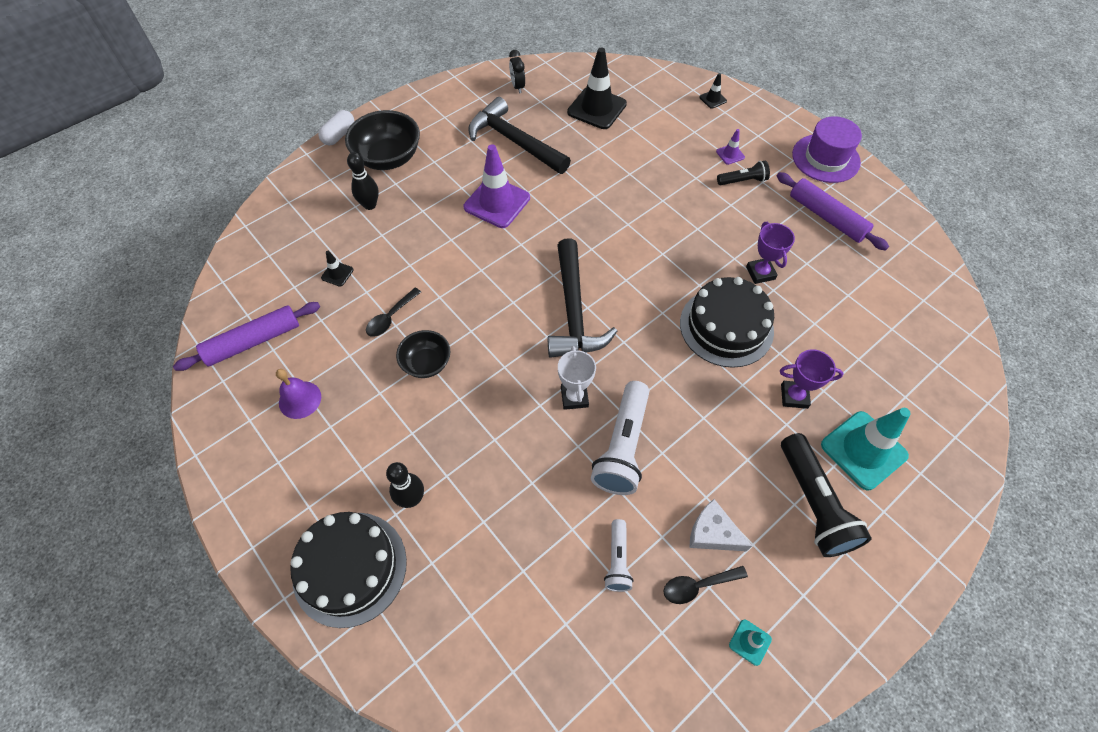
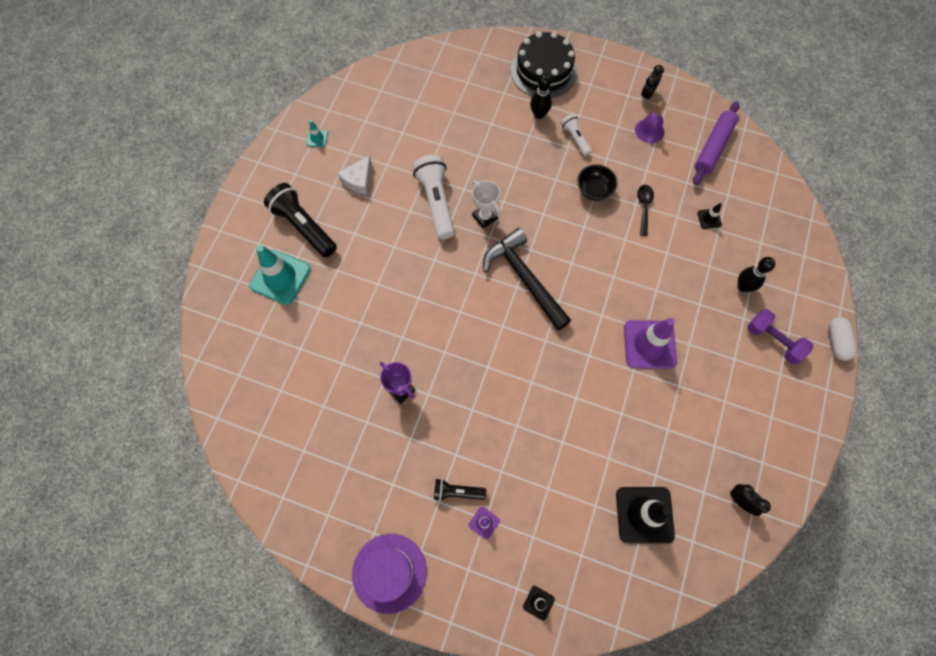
camera: 150 degrees right, 10 degrees up
(255, 449) = (647, 95): none -> black clock
(388, 158) = (773, 340): black bowl -> purple dumbbell
(514, 141) = (687, 422): black hammer -> none
(617, 560) = (406, 141): white flashlight -> white flashlight (575, 138)
(698, 585) = (355, 150): black spoon -> none
(712, 533) = (358, 180): white cheese -> white cheese turned 120 degrees clockwise
(726, 327) = (407, 324): black cake -> none
(743, 181) = (457, 492): black flashlight -> black flashlight turned 45 degrees clockwise
(794, 396) = (338, 293): purple trophy -> none
(827, 217) = (365, 487): purple rolling pin -> none

